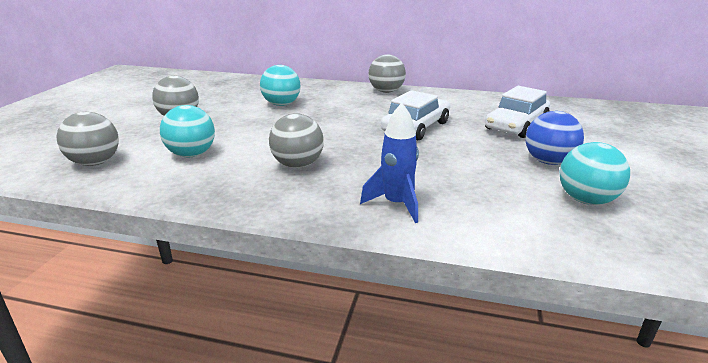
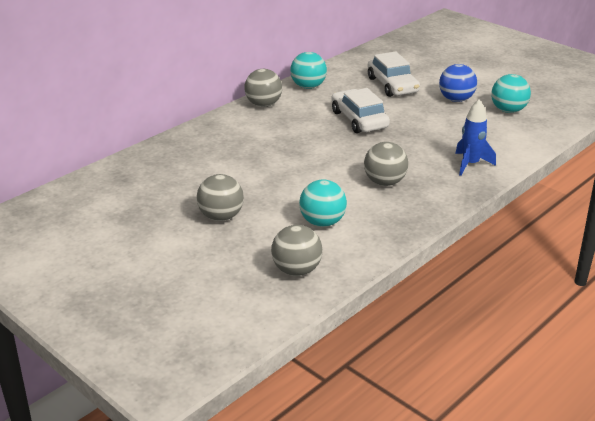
camera: 60 degrees left, 5 degrees up
(281, 104) = (241, 159): turquoise ball -> turquoise ball (308, 86)

